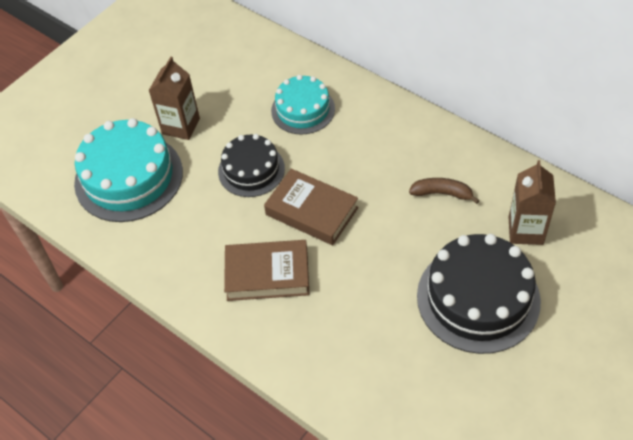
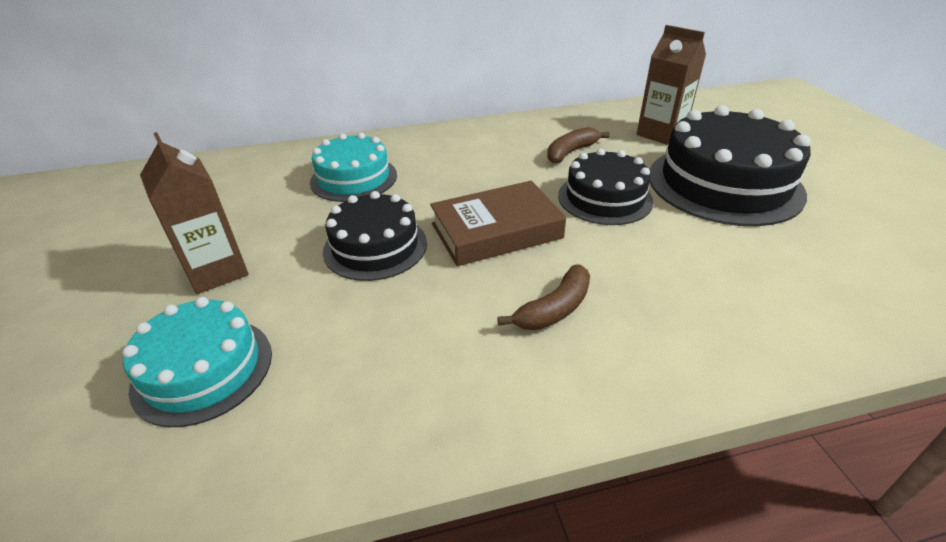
camera: 55 degrees left, 15 degrees down
(128, 177) = (203, 369): turquoise cake -> turquoise cake, size x0.62
(267, 274) = (554, 309): brown book -> brown banana
(396, 242) = (604, 198): none -> black cake

